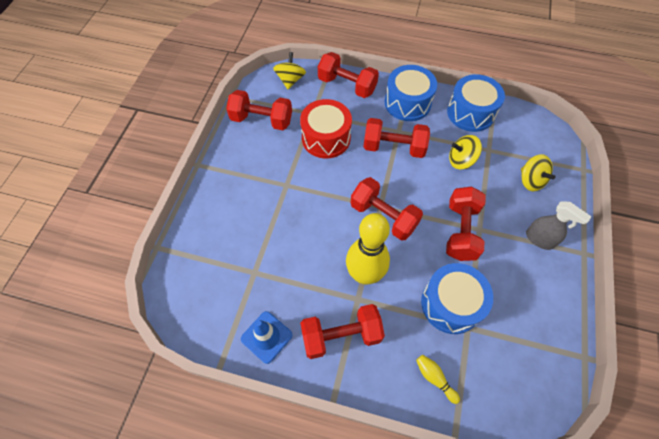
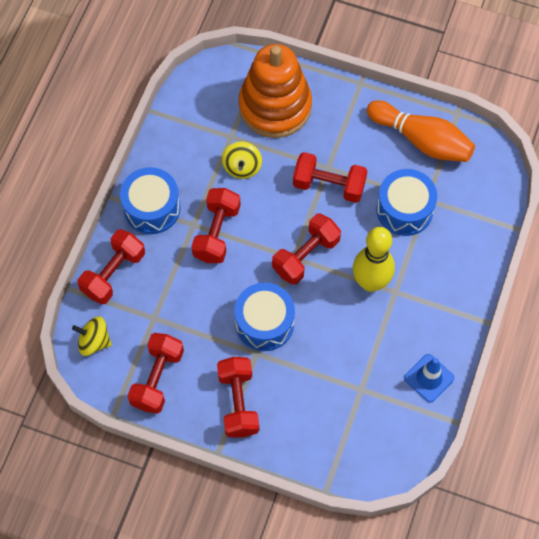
camera: 85 degrees left, 5 degrees up
(326, 138) = (194, 305): red drum -> none
(341, 335) = (430, 310): red dumbbell -> red dumbbell (238, 402)
(434, 378) = (471, 236): yellow bowling pin -> none
(470, 113) = (176, 143): blue drum -> blue drum (264, 323)
(530, 181) = (275, 106): yellow spinning top -> orange stacking toy
(538, 318) = (421, 140): none -> orange bowling pin
(539, 239) = (343, 117): grey spray bottle -> none

